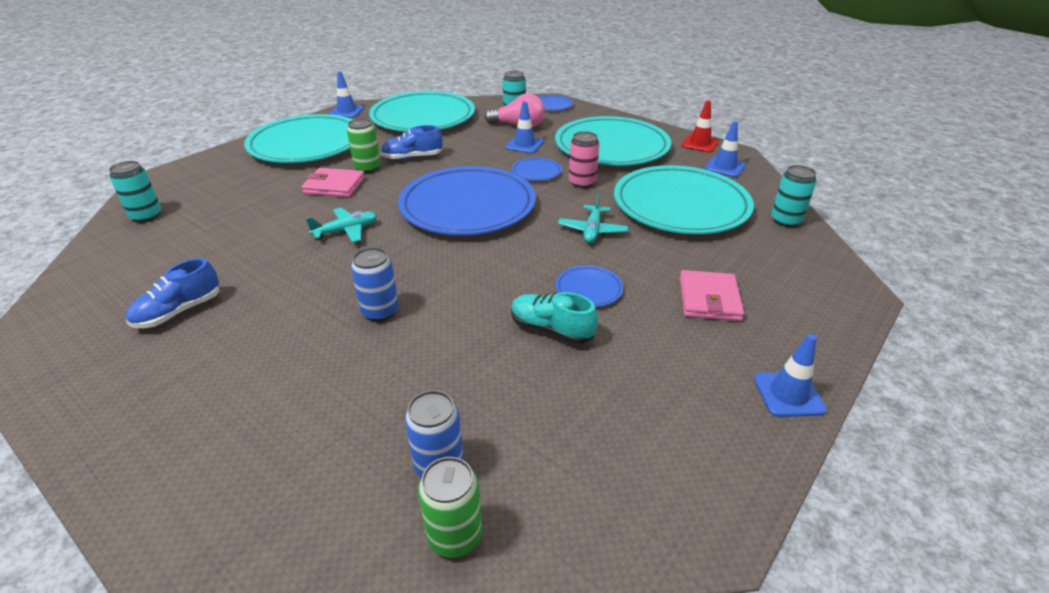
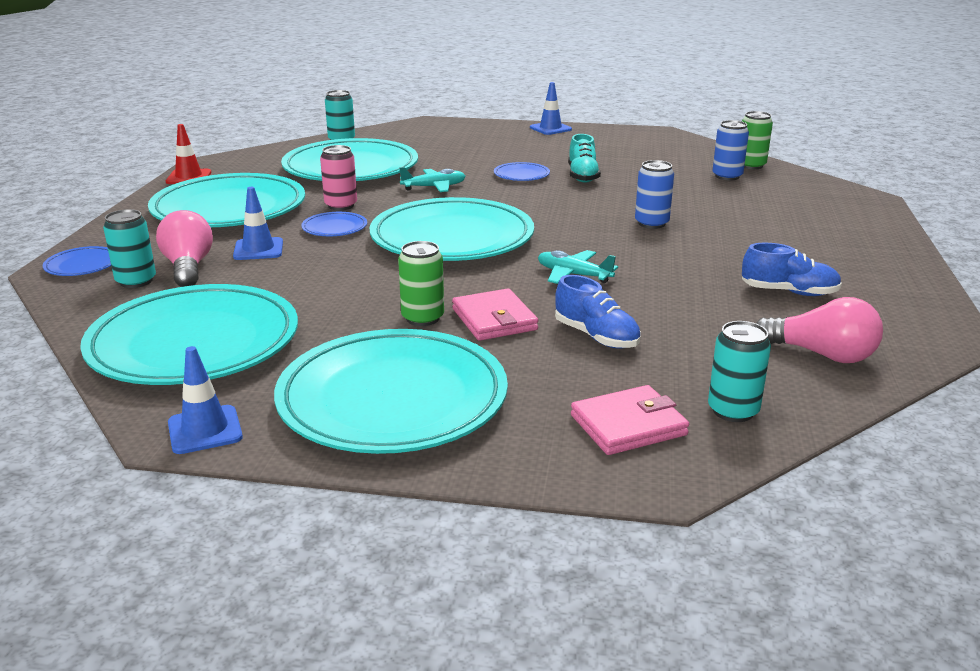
camera: 120 degrees left, 10 degrees down
(115, 273) = (822, 354): none -> pink light bulb
(412, 157) = (360, 301): blue shoe -> blue shoe (596, 336)
(468, 206) = (452, 238): blue plate -> turquoise plate
(709, 299) = (485, 148): pink wallet -> pink wallet (628, 425)
(725, 167) = (247, 164): blue traffic cone -> none

